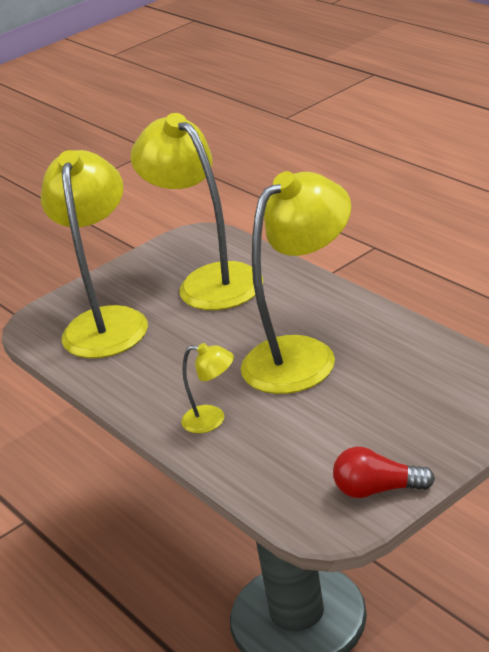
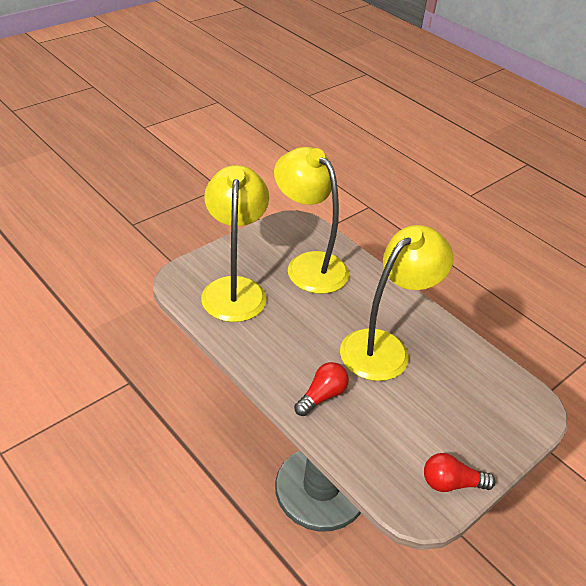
camera: 10 degrees left, 10 degrees up
(212, 420) = (322, 396): yellow lamp -> red light bulb

